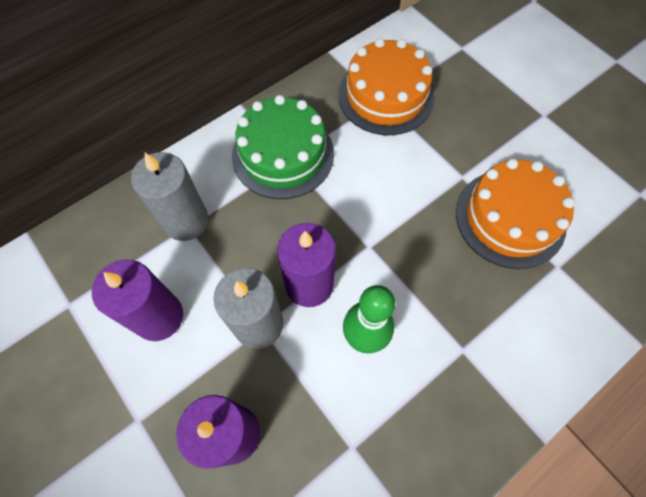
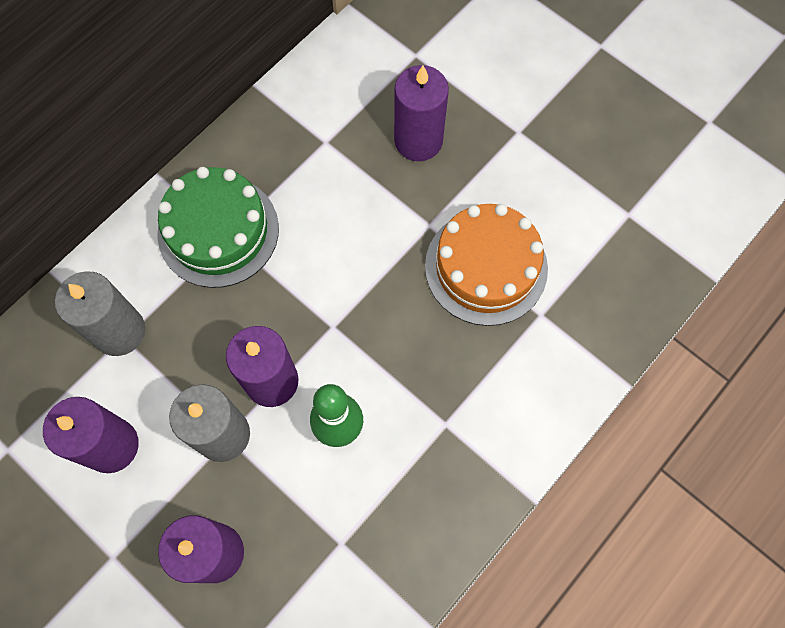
camera: 10 degrees left, 5 degrees up
(386, 96) = (330, 135): orange cake -> none
(459, 110) = (418, 140): none -> purple candle

